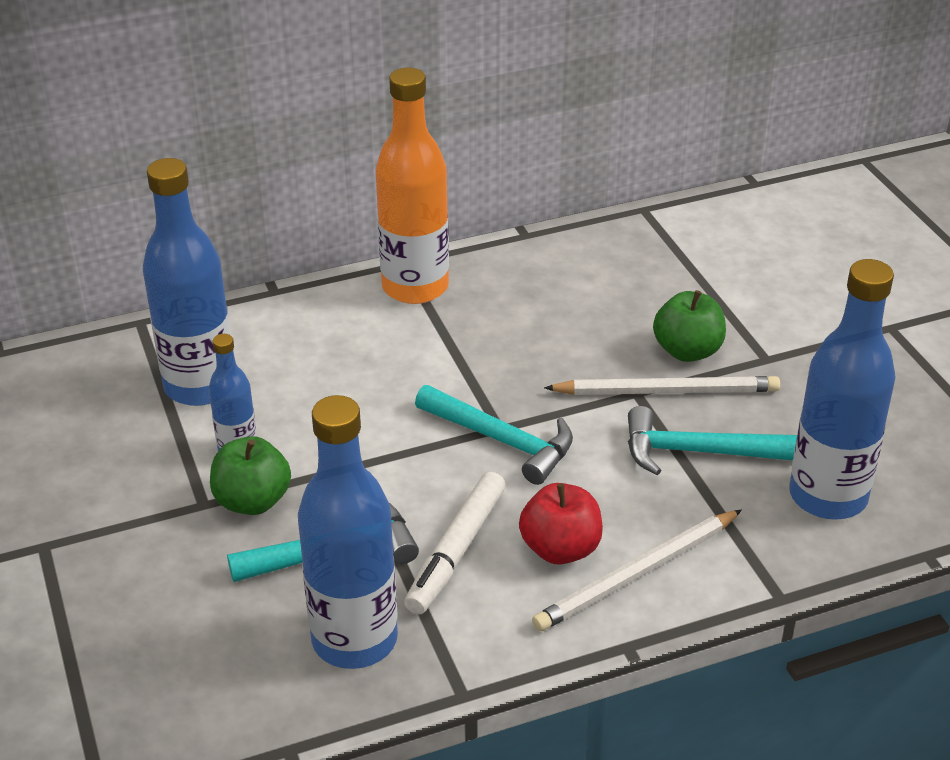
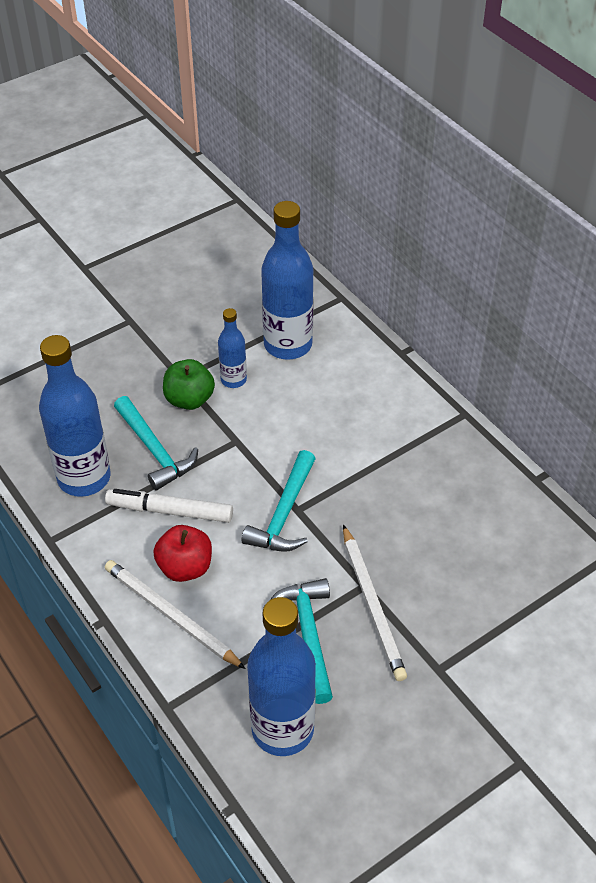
camera: 75 degrees right, 10 degrees up
(415, 287) = (438, 427): orange bottle -> none
(687, 351) = (427, 612): green apple -> none

